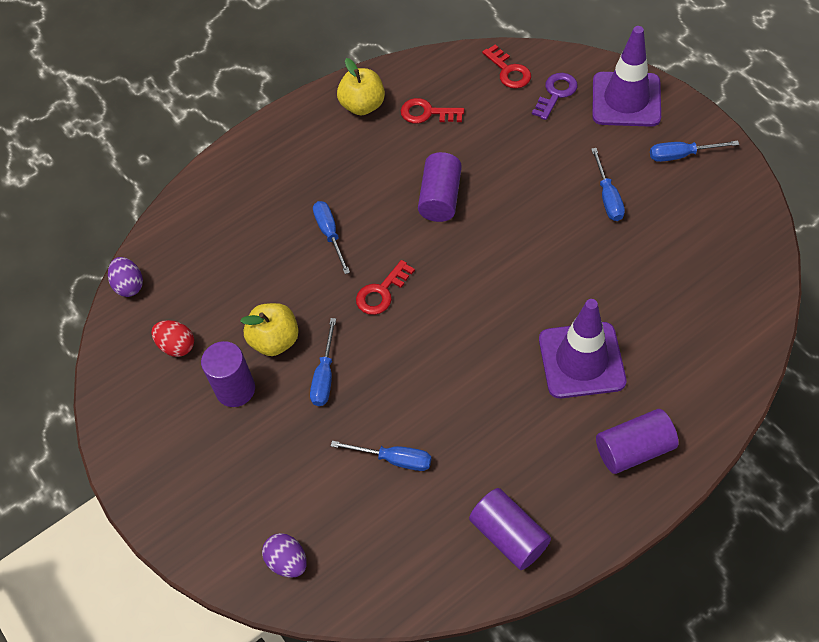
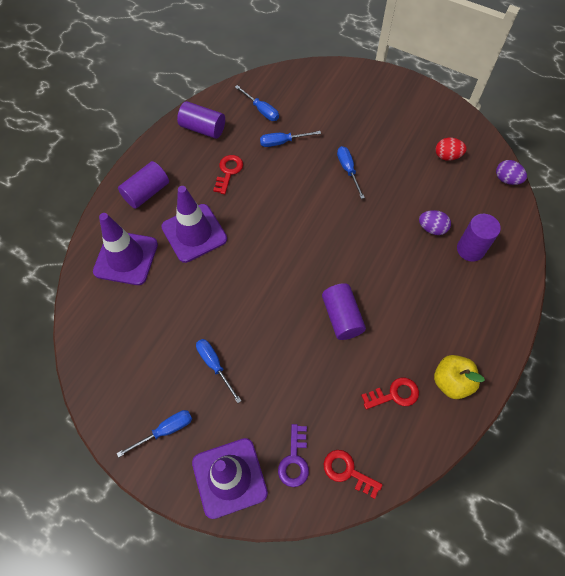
camera: 150 degrees right, 5 degrees up
(235, 389) = (395, 145): purple cylinder -> purple cylinder (470, 249)
(275, 340) = (391, 179): yellow apple -> none
(287, 561) = (311, 82): purple egg -> purple egg (432, 228)
(330, 234) = (403, 259): blue screwdriver -> blue screwdriver (261, 110)
(382, 292) = (343, 232): red key -> red key (228, 172)
(687, 358) = (126, 258): none -> purple traffic cone

